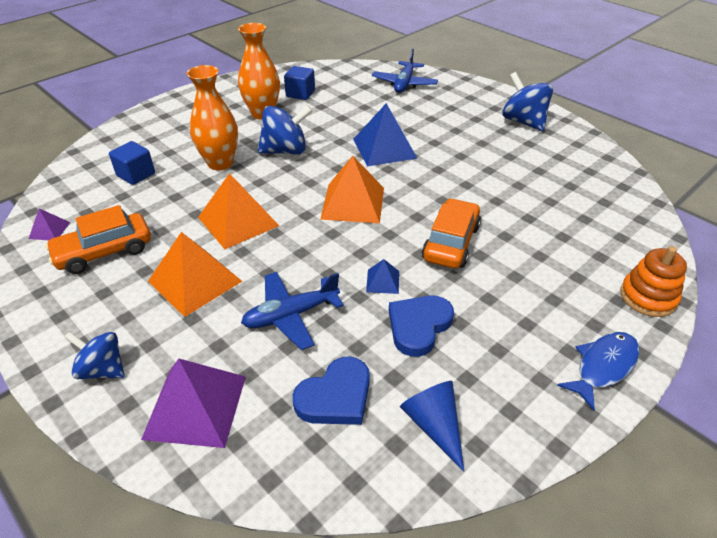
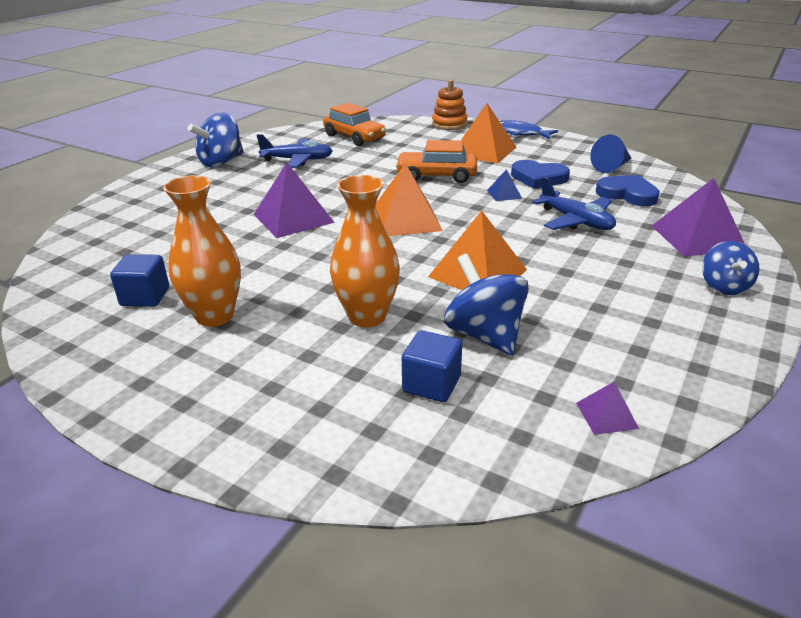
camera: 105 degrees left, 10 degrees down
(104, 252) = (599, 346): orange car -> orange car (354, 137)
(194, 281) = (584, 273): orange pyramid -> orange pyramid (484, 151)
(286, 151) = (318, 275): blue spinning top -> blue spinning top (484, 335)
(384, 148) = (293, 218): blue pyramid -> purple pyramid
(404, 84) = (120, 226): blue plane -> blue plane (297, 160)

